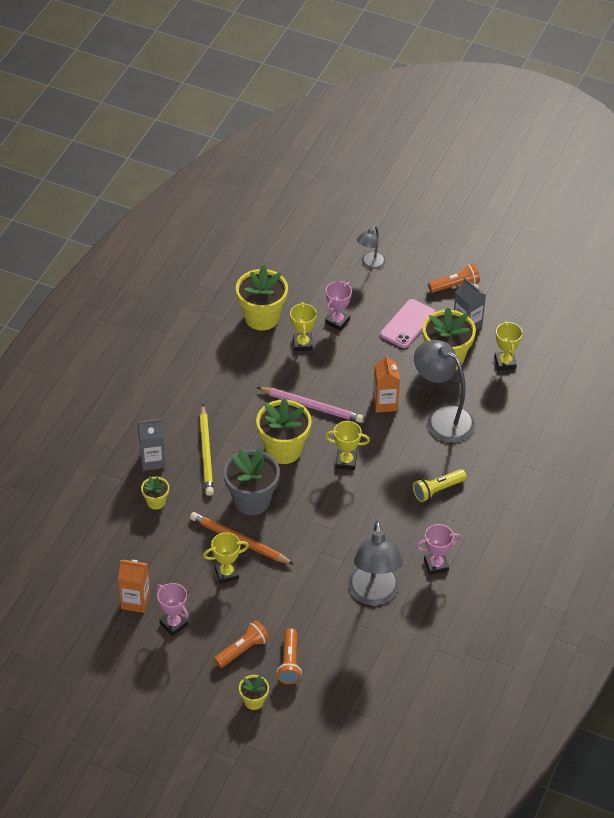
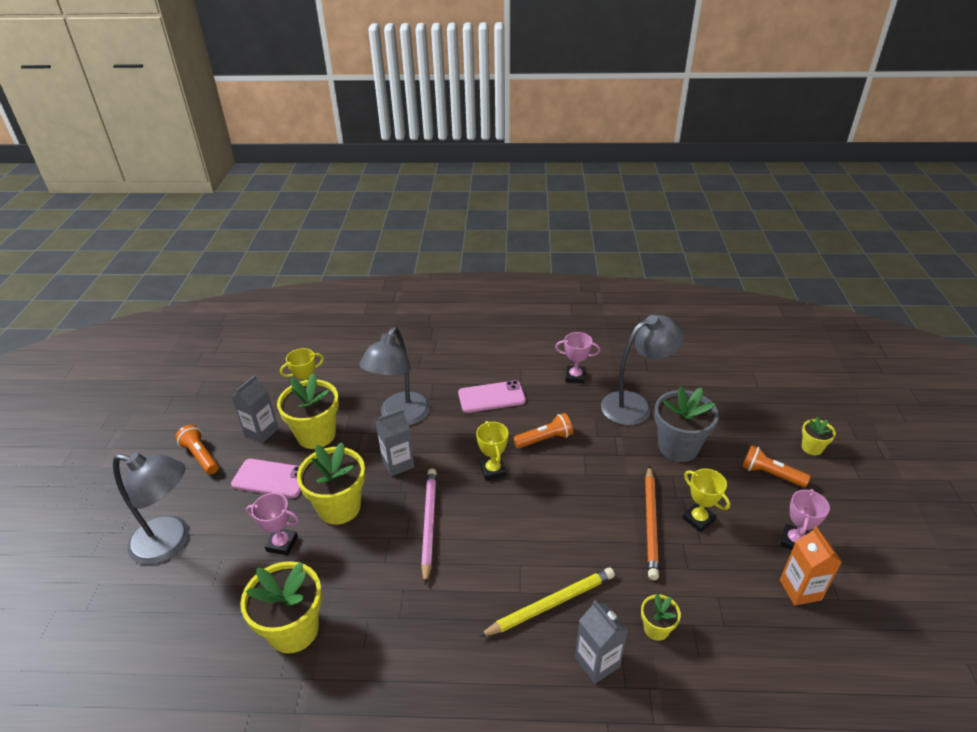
camera: 110 degrees left, 10 degrees down
(251, 500) = (591, 532): grey flower pot -> grey flower pot (678, 447)
(283, 450) = (505, 528): yellow flower pot -> yellow flower pot (339, 507)
(289, 662) = (751, 437): orange flashlight -> orange flashlight (545, 439)
(302, 344) = (330, 567): yellow trophy -> none
(370, 264) = (171, 542): grey lamp -> grey lamp, size x1.88
(385, 403) = (398, 463): orange carton -> grey carton
(436, 565) = (575, 377): pink trophy -> pink trophy turned 45 degrees counterclockwise
(437, 490) = (491, 397): yellow flashlight -> pink phone

